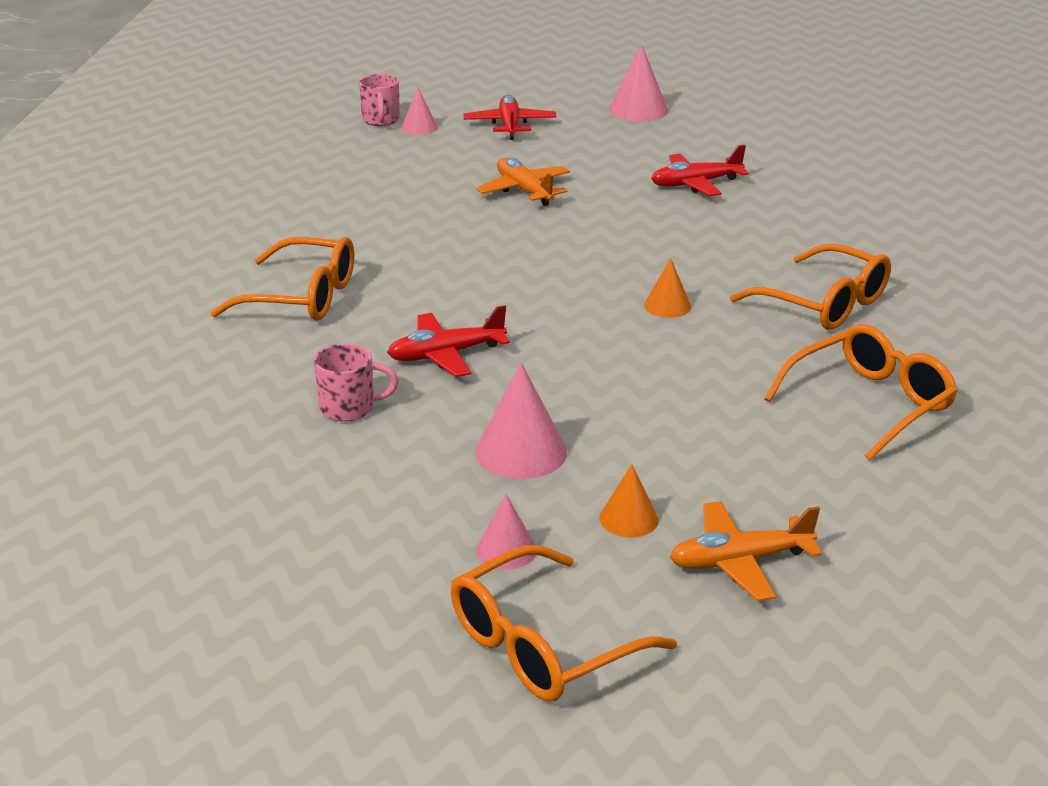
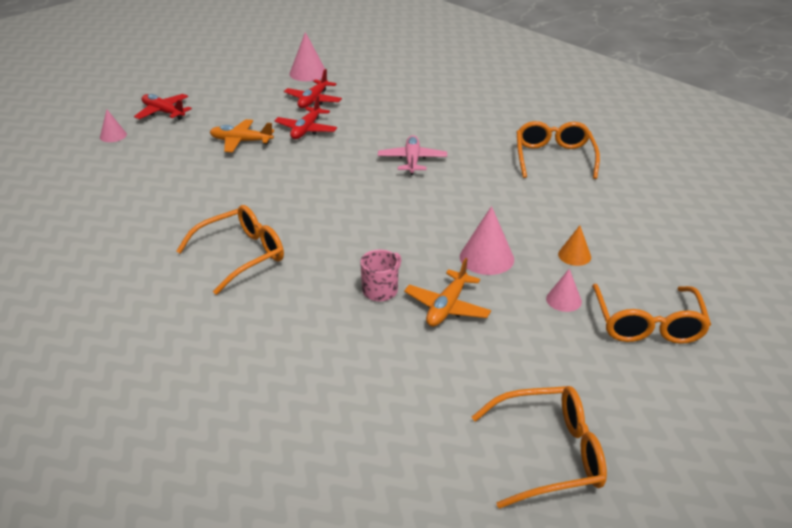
camera: 50 degrees left, 5 degrees up
(381, 120) = (81, 142): pink mug -> none
(446, 355) = (370, 238): red plane -> red plane (306, 130)
(638, 110) = (214, 76): pink cone -> pink cone (308, 73)
(667, 306) = (412, 161): orange cone -> pink plane
(740, 561) = (634, 244): orange plane -> orange plane (447, 307)
(824, 304) = (464, 127): orange glasses -> orange glasses (549, 454)

